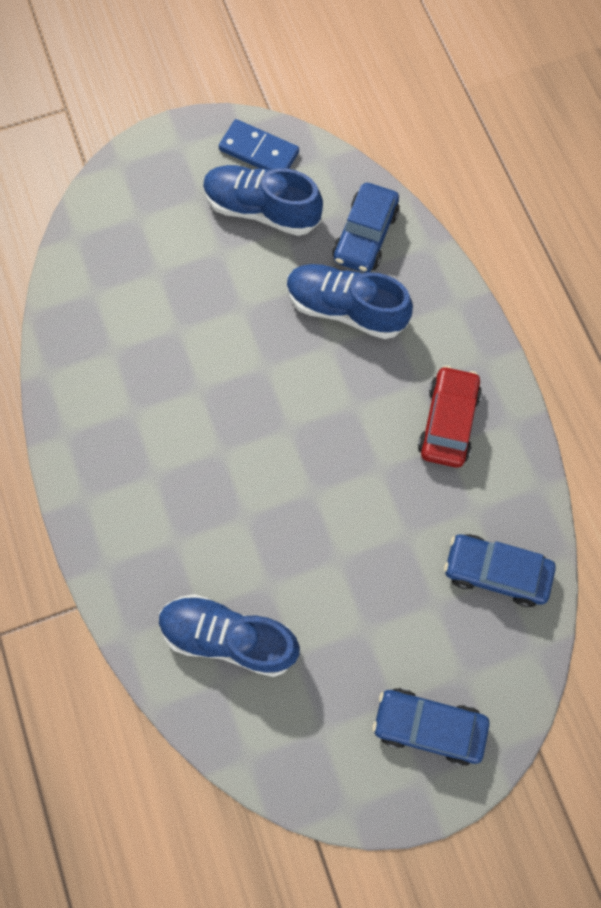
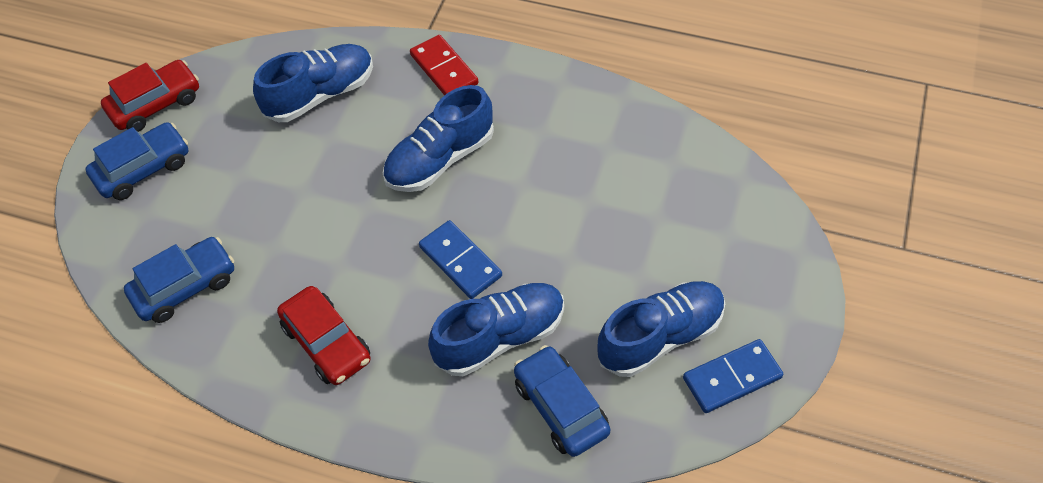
camera: 130 degrees right, 15 degrees down
(119, 547) = (444, 69): none -> red domino
(222, 472) = (440, 159): none -> blue shoe
(306, 382) = (460, 261): none -> blue domino
(356, 792) = (155, 104): none -> red car

